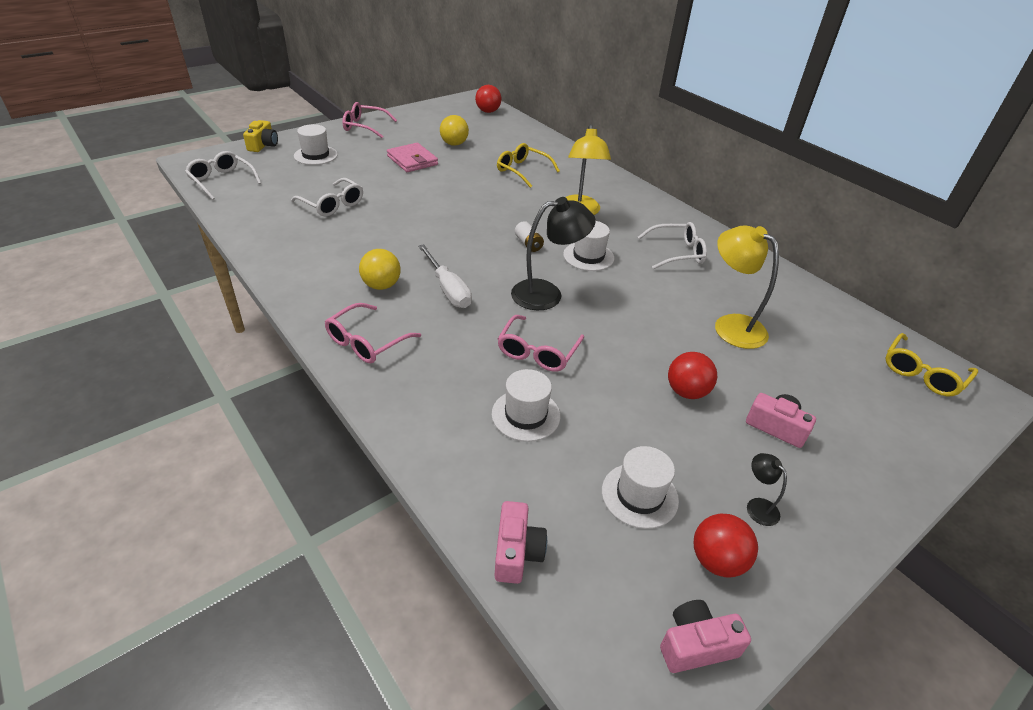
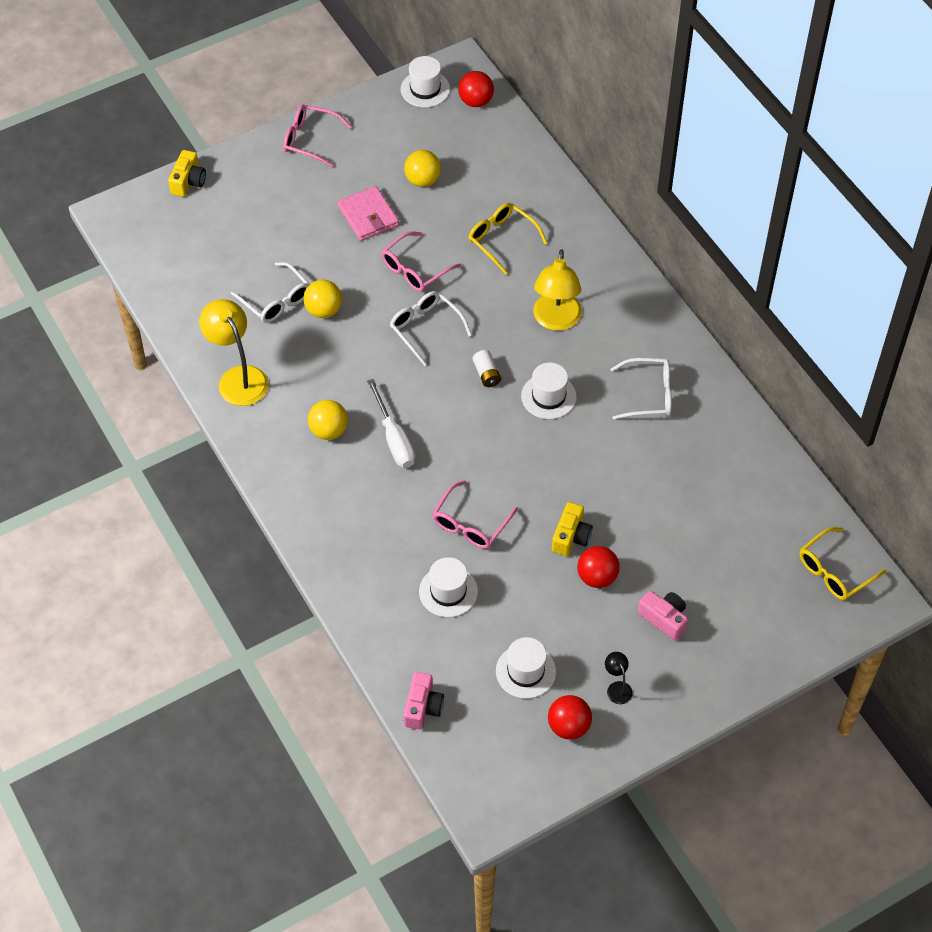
camera: 10 degrees right, 15 degrees up
(222, 181) = (151, 254): white glasses -> white glasses (425, 328)
(315, 155) = (252, 204): white hat -> white hat (425, 89)
(367, 342) = (315, 503): pink glasses -> pink glasses (415, 269)
(375, 209) = (323, 310): none -> yellow ball
(547, 294) = (493, 450): black lamp -> none
(646, 357) = (571, 536): none -> yellow camera
(696, 645) = (533, 780): pink camera -> none
(731, 325) = (669, 501): yellow lamp -> yellow lamp (238, 378)

